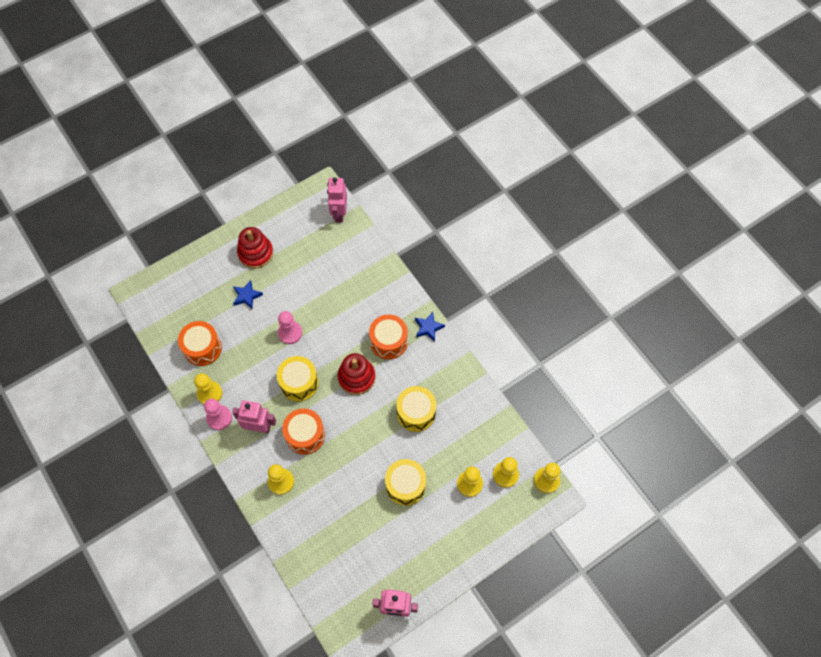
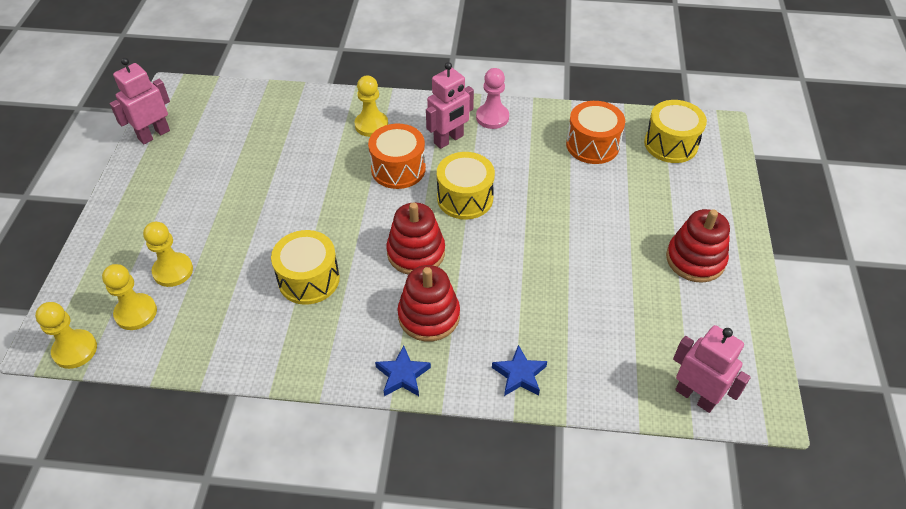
camera: 130 degrees right, 15 degrees down
(210, 393) = (529, 124): yellow pawn -> none
(247, 296) = (632, 216): blue star -> blue star (519, 375)
(290, 333) = (540, 227): pink pawn -> none
(388, 341) = (429, 316): orange drum -> red stacking toy
(405, 485) = (245, 214): yellow drum -> yellow drum (670, 144)

